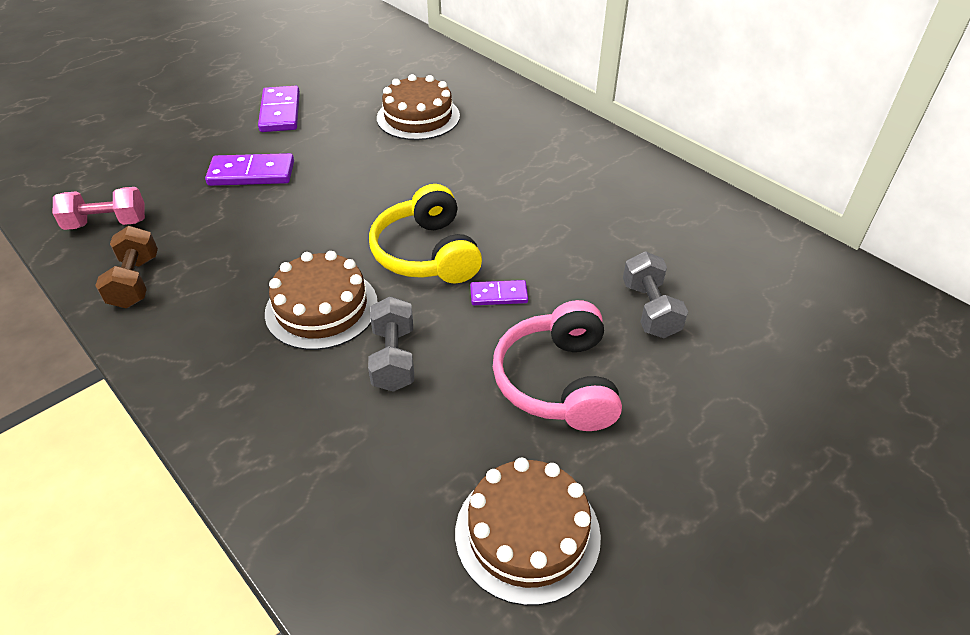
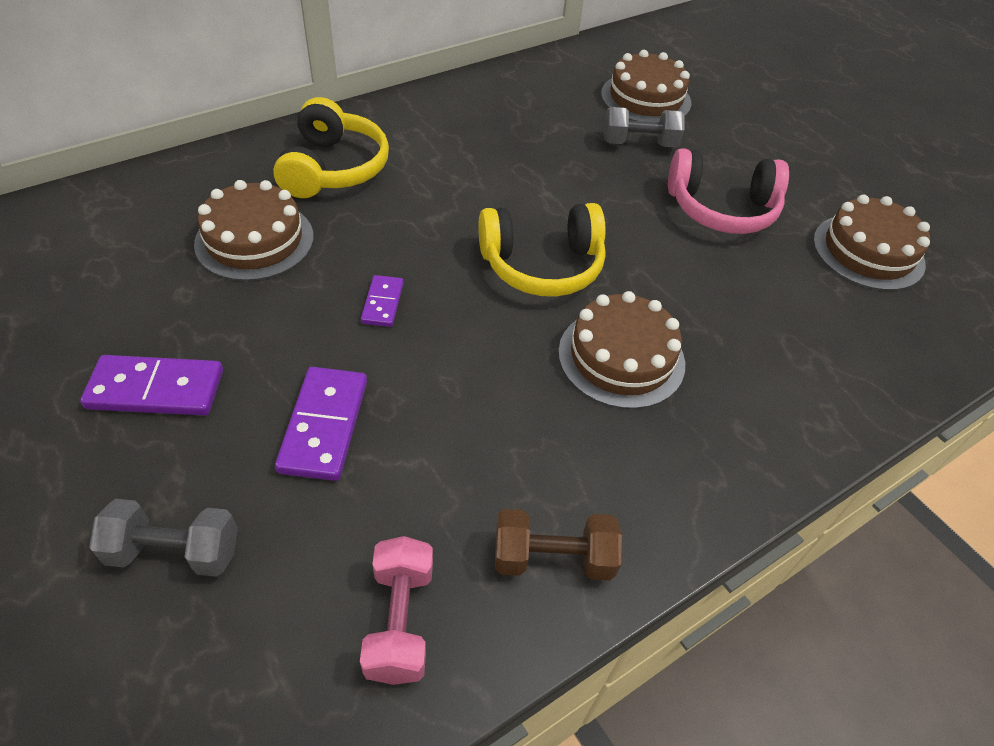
camera: 85 degrees left, 5 degrees up
(394, 358) = (696, 306): grey dumbbell -> grey dumbbell (175, 551)
(498, 295) = (613, 225): purple domino -> purple domino (382, 303)
(513, 133) = (333, 168): none -> yellow headphones
(750, 312) = (645, 98): none -> brown cake

